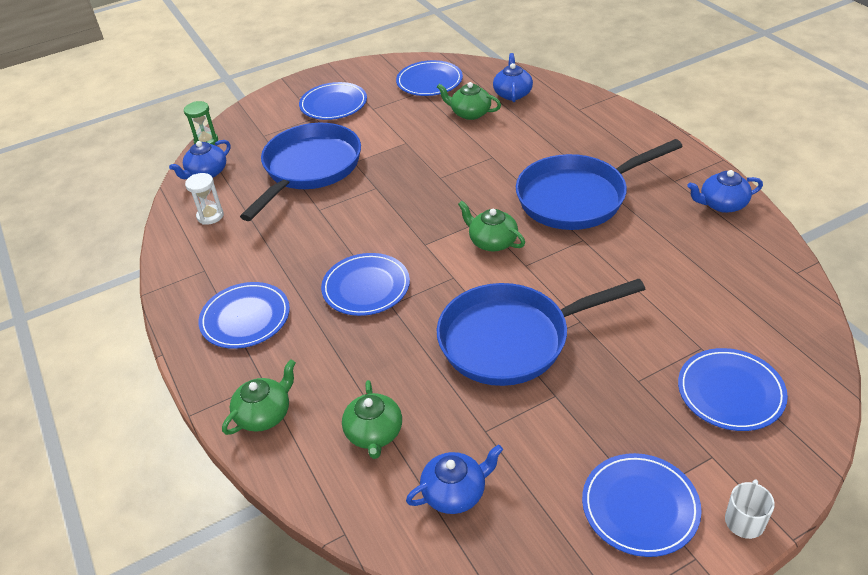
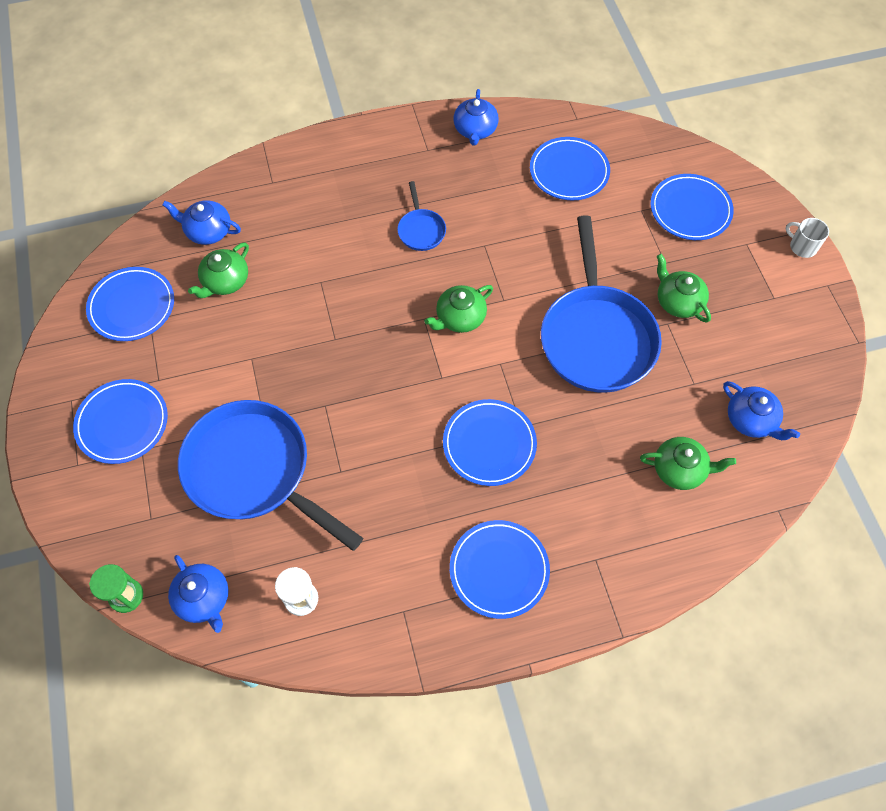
camera: 80 degrees left, 20 degrees up
(264, 414) = (637, 562): green teapot -> green teapot (678, 301)
(455, 492) = (751, 420): blue teapot -> blue teapot turned 150 degrees clockwise
(577, 197) = (421, 230): blue pan -> blue pan, size x0.44
(640, 507) = (782, 302): blue plate -> blue plate (569, 171)

